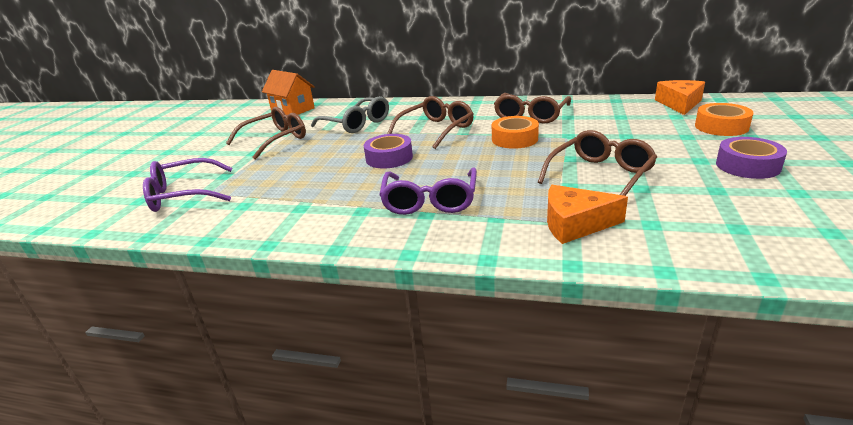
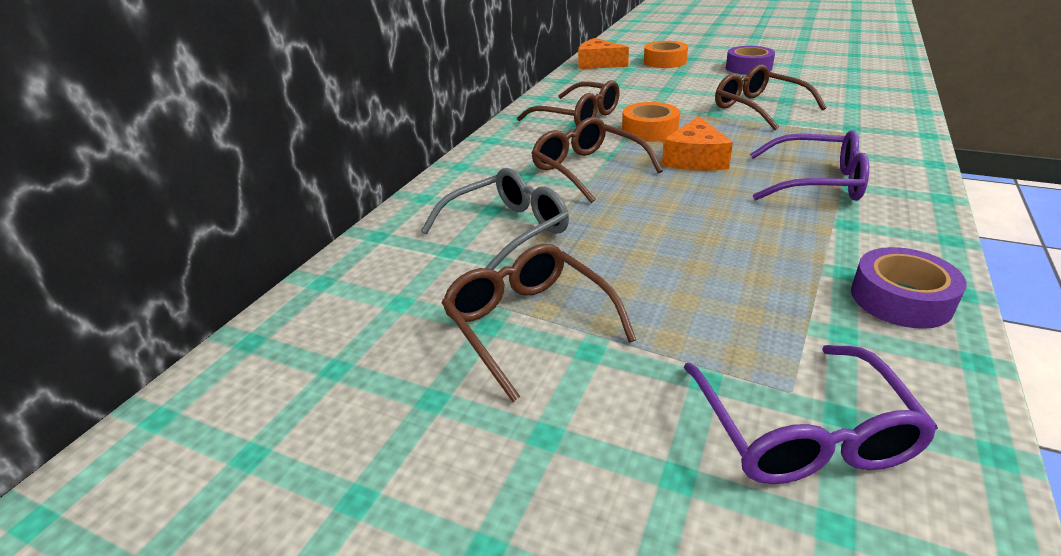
camera: 80 degrees left, 5 degrees up
(293, 109) = (331, 314): orange house -> none
(389, 158) = (678, 204): purple tape -> purple tape (901, 299)
(575, 224) = (858, 126): orange cheese -> orange cheese (695, 159)

